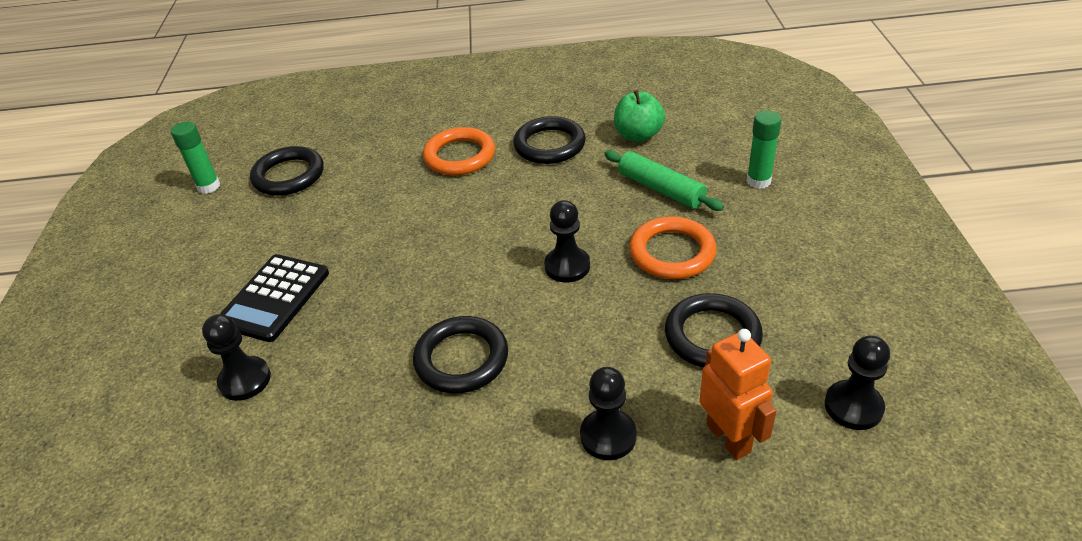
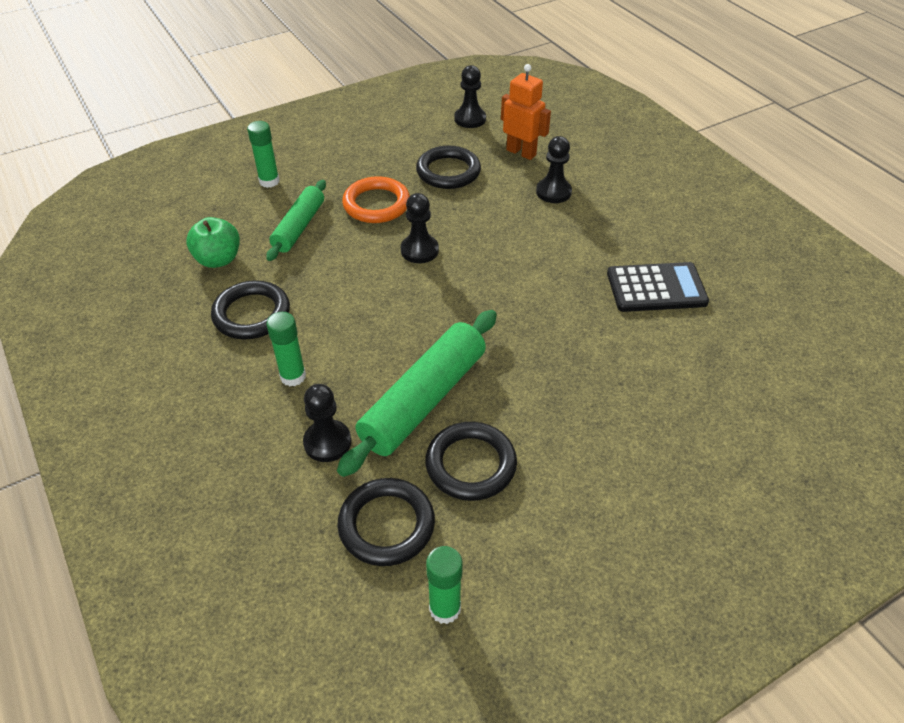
camera: 120 degrees left, 5 degrees up
(245, 380) = (652, 383): black pawn -> black pawn (327, 442)
(274, 298) = (564, 418): black calculator -> black calculator (656, 288)
(373, 219) = (423, 400): none -> green rolling pin
(460, 156) = (293, 376): orange ring -> green glue stick
(461, 359) = (543, 272): black ring -> black ring (470, 464)
(728, 438) = (521, 152): orange robot -> orange robot turned 90 degrees clockwise

